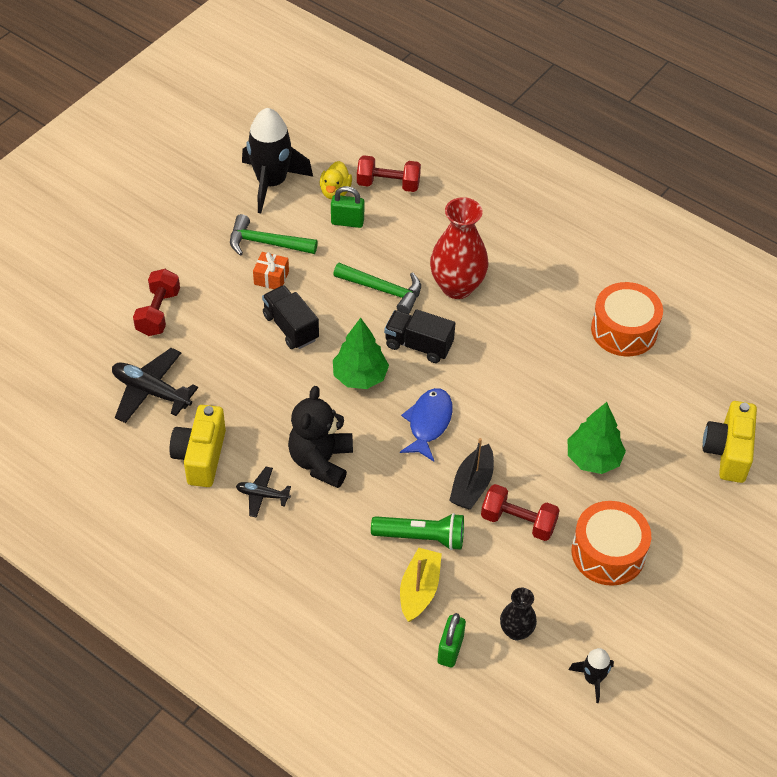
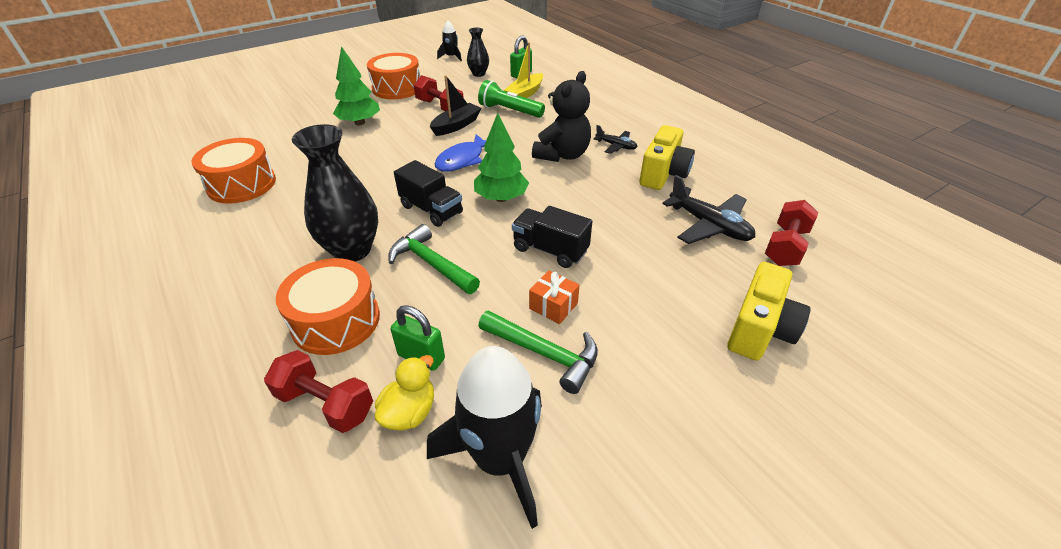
camera: 160 degrees left, 10 degrees down
(158, 312) = (701, 297): red dumbbell -> red dumbbell (785, 246)
(290, 327) = (550, 250): black truck -> black truck turned 135 degrees clockwise
(422, 230) = (336, 320): none -> orange drum
(457, 286) = (352, 250): red vase -> black vase
(727, 452) = (267, 111): yellow camera -> yellow camera (759, 329)

